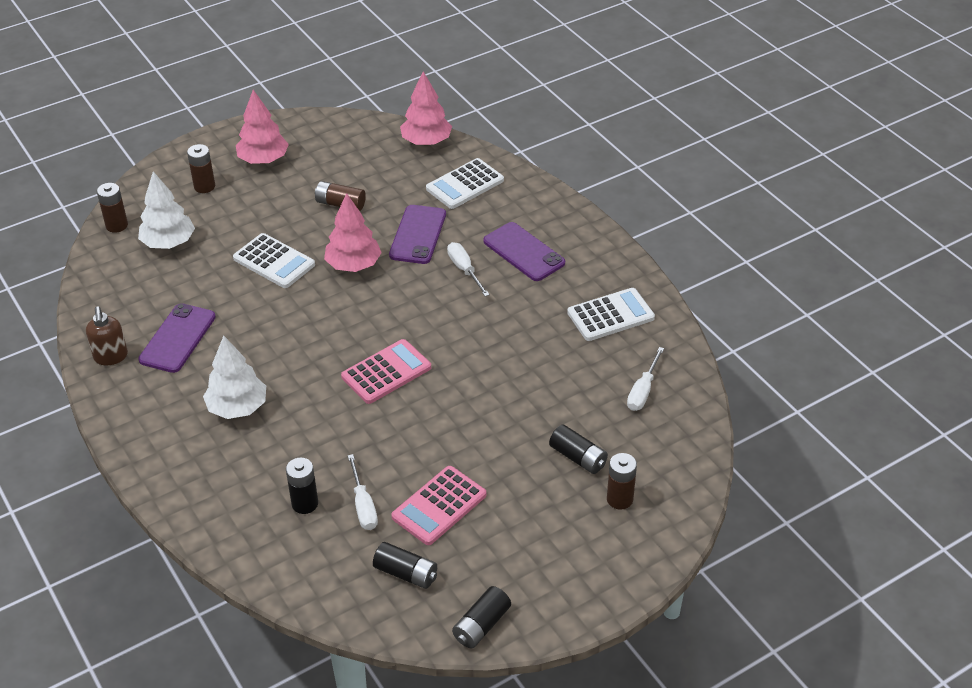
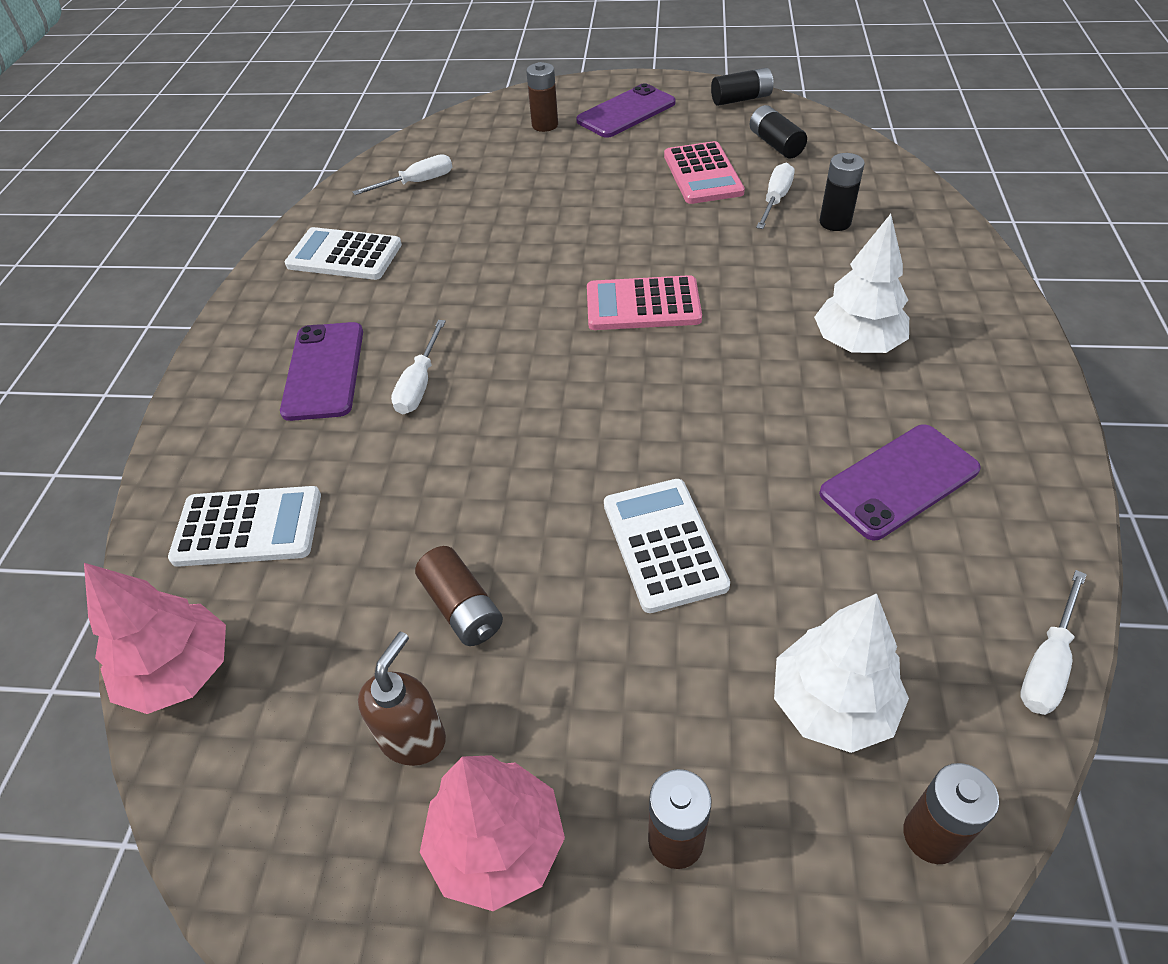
camera: 140 degrees left, 5 degrees up
(86, 294) = (1047, 663): none -> white screwdriver
(111, 357) = (1025, 502): brown soap dispenser -> brown soap dispenser (413, 737)
(353, 265) = (550, 470): pink tree -> none
(418, 235) = (414, 472): purple phone -> purple phone (626, 112)
(439, 506) = (702, 174): pink calculator -> pink calculator turned 90 degrees clockwise
(578, 457) = (540, 161): black battery -> none

